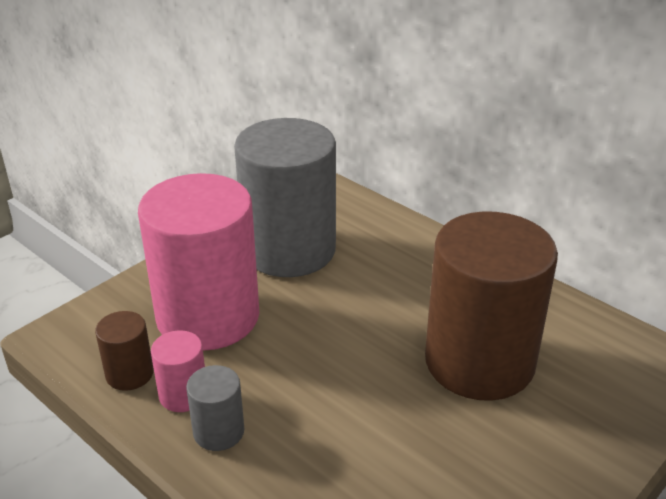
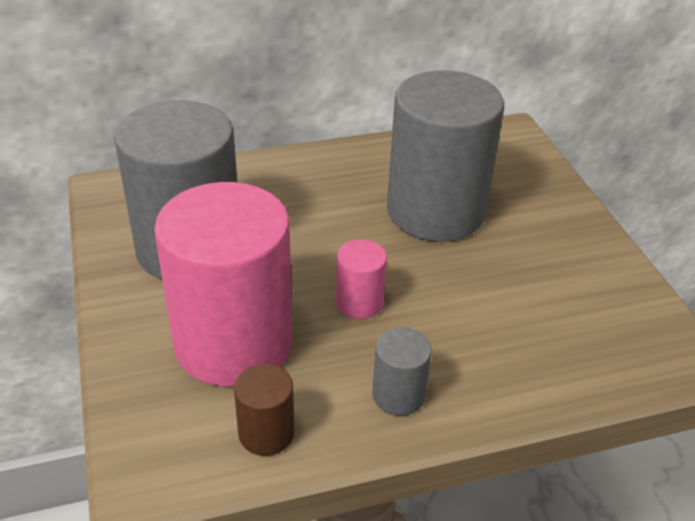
camera: 60 degrees left, 5 degrees up
(183, 394) = (330, 402): pink cylinder -> pink cylinder (359, 303)
(479, 362) = (435, 211): brown cylinder -> grey cylinder

